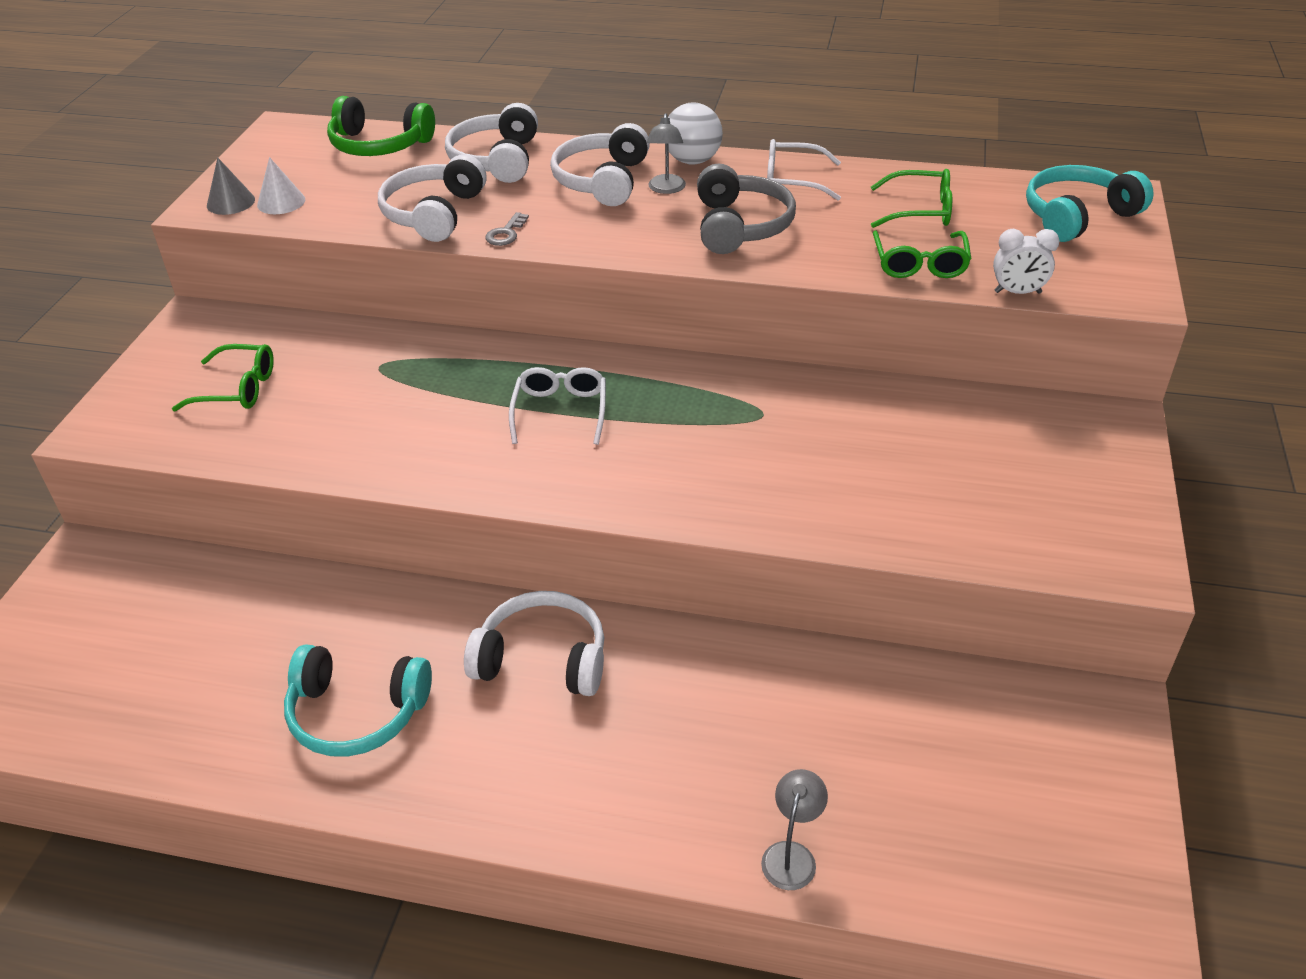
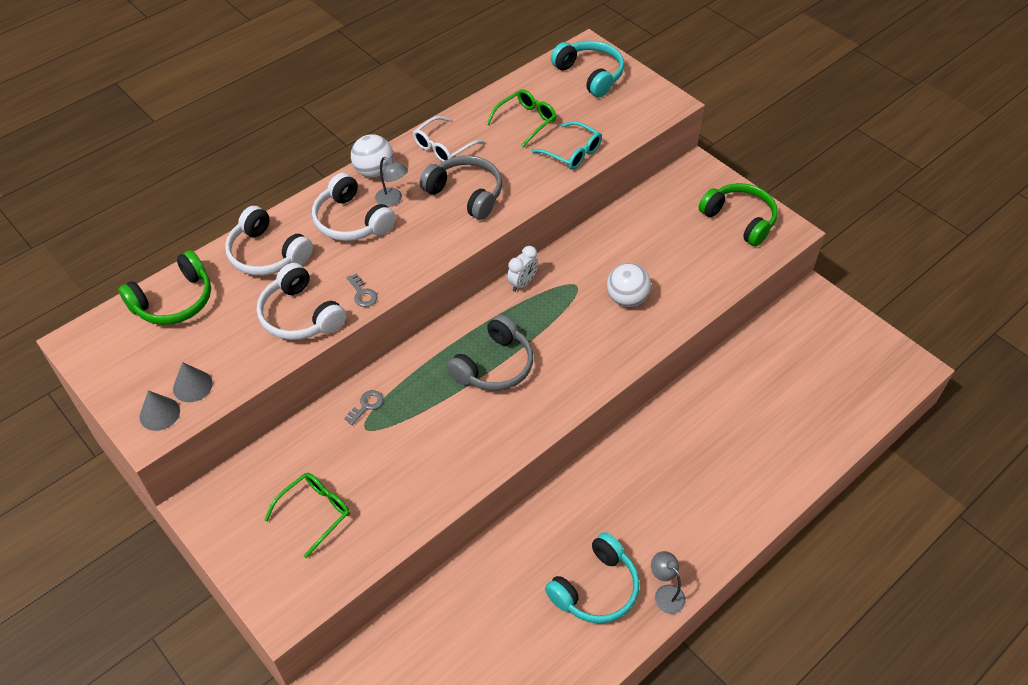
camera: 55 degrees left, 10 degrees up
(281, 202) = (192, 386): white cone -> grey cone
(411, 352) = (366, 405): none -> grey key
(542, 659) = (623, 485): white headphones -> none
(560, 411) = (494, 365): white glasses -> grey headphones
(792, 855) = (810, 456): grey lamp -> grey lamp (665, 593)
(794, 467) = (626, 299): none -> white ball
(919, 264) = (572, 152): green glasses -> turquoise glasses
(1017, 292) = (629, 137): white clock -> white clock (522, 283)
(1077, 216) = (590, 75): turquoise headphones -> turquoise headphones turned 135 degrees clockwise
(1082, 505) = (739, 220): none -> green headphones

